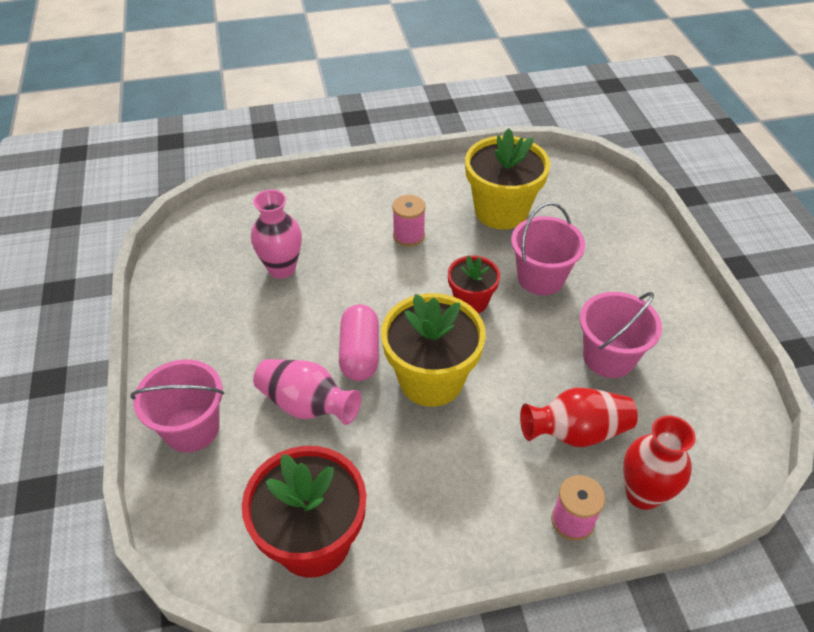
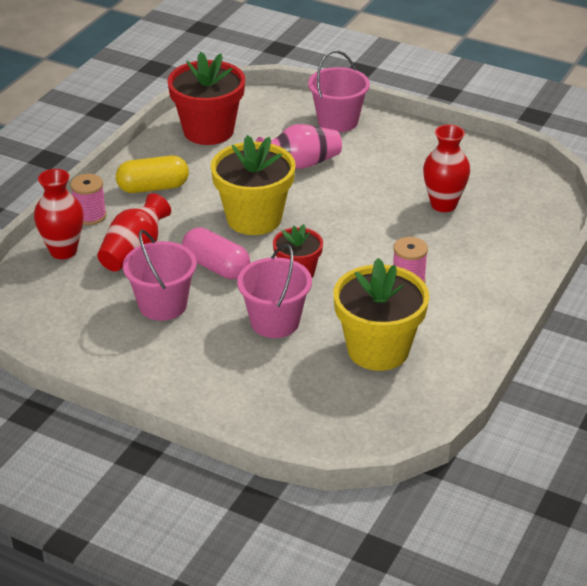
camera: 130 degrees right, 10 degrees down
(282, 269) = (443, 204): pink vase -> red vase
(360, 353) = (315, 201): pink capsule -> pink capsule (216, 267)
(469, 504) = (153, 187): none -> yellow capsule

